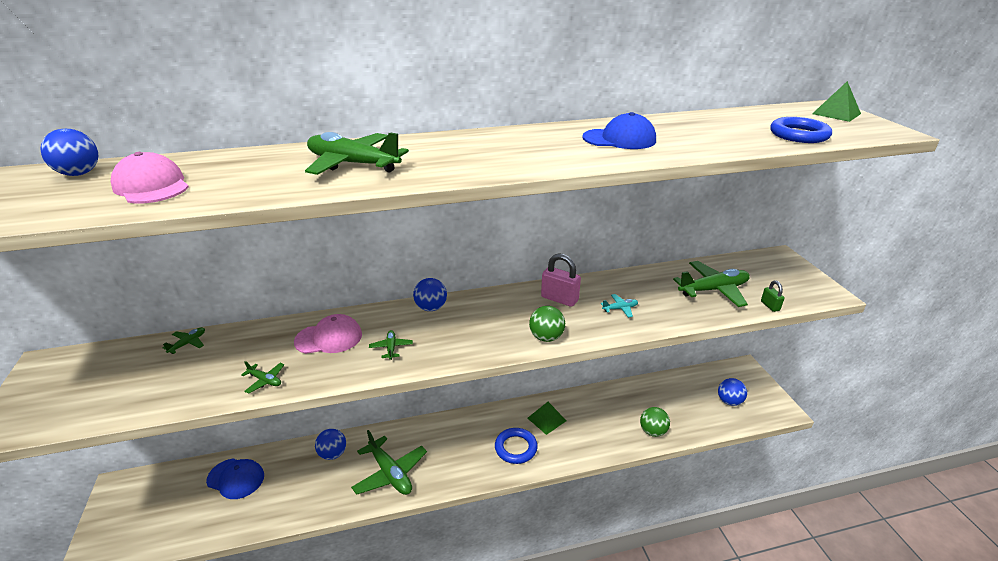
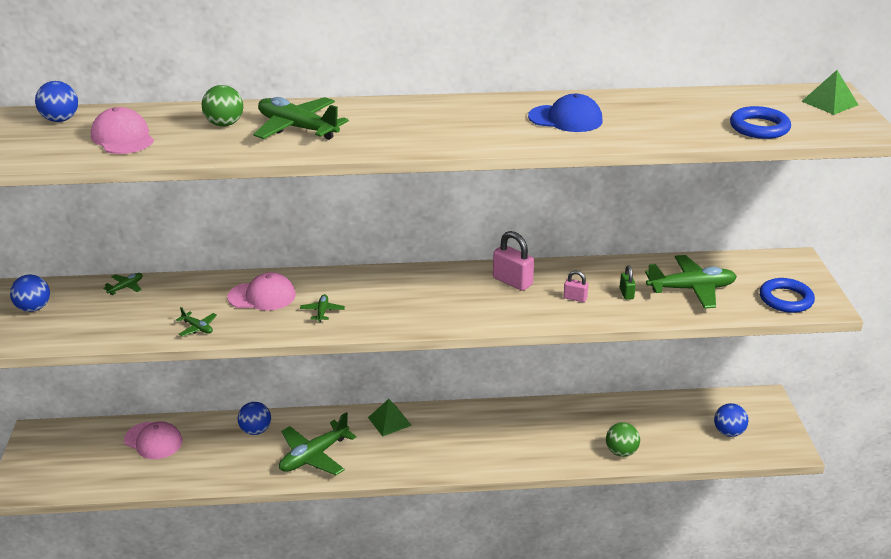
camera: 10 degrees right, 0 degrees up
(236, 478) = (153, 441): blue cap -> pink cap
(390, 473) = (314, 456): green plane -> green plane turned 75 degrees clockwise
(431, 308) = (371, 277): blue ball -> blue ball (34, 308)
(516, 448) = (457, 449): blue ring -> blue ring (786, 299)
(546, 337) = (483, 318): green ball -> green ball (224, 124)
(546, 419) = (500, 425): green pyramid -> green pyramid (389, 421)
(620, 309) = (575, 298): turquoise plane -> pink padlock
(770, 306) = (747, 312): green padlock -> green padlock (626, 293)

